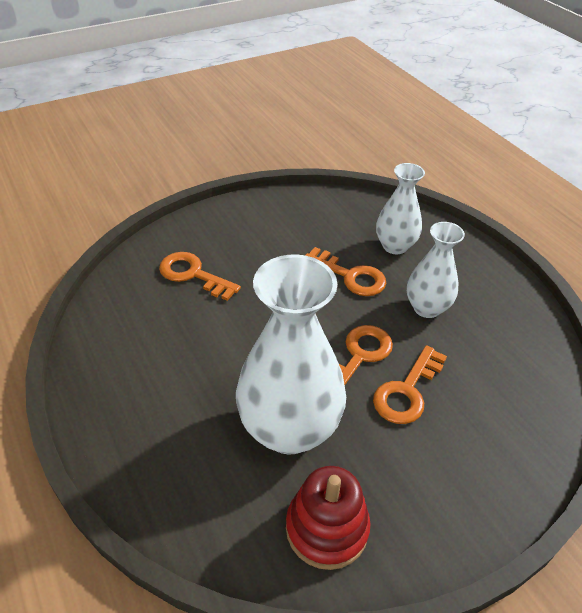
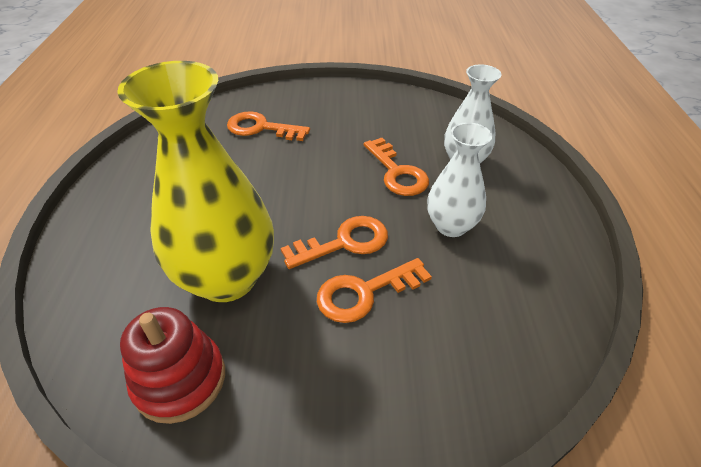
camera: 30 degrees right, 0 degrees up
(193, 274) = (261, 128): orange key -> orange key turned 45 degrees counterclockwise
(289, 429) = (227, 278): white vase -> yellow vase

